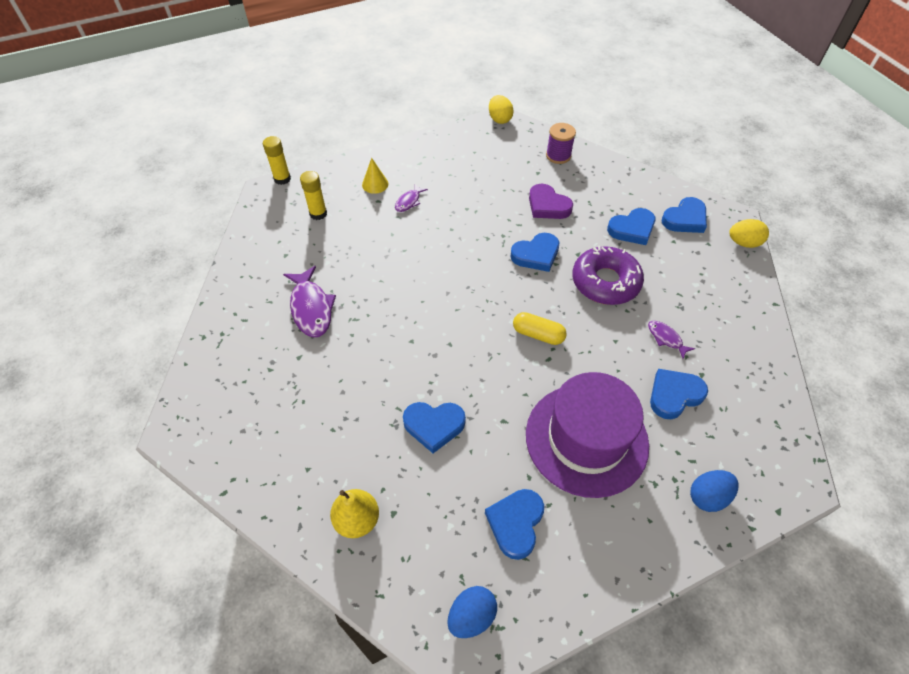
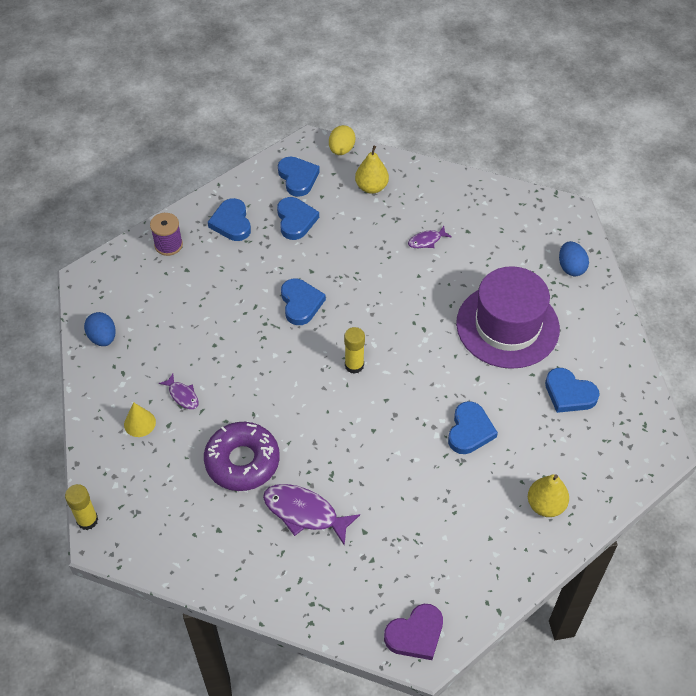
camera: 75 degrees left, 0 degrees up
(311, 308) = (304, 513): purple fish -> purple fish turned 150 degrees counterclockwise
(318, 214) = (165, 488): yellow glue stick -> yellow glue stick (354, 365)
(471, 616) = (634, 440): blue egg -> blue egg (103, 338)
(499, 119) = (83, 279): yellow egg -> none
(538, 334) = (395, 329): yellow capsule -> none
(548, 205) = (238, 275): purple heart -> purple heart (415, 634)
(605, 282) = (352, 261): purple donut -> purple donut (242, 461)
(674, 395) = (482, 255): blue heart -> blue heart (231, 223)
(710, 277) = (371, 187): none -> yellow pear

